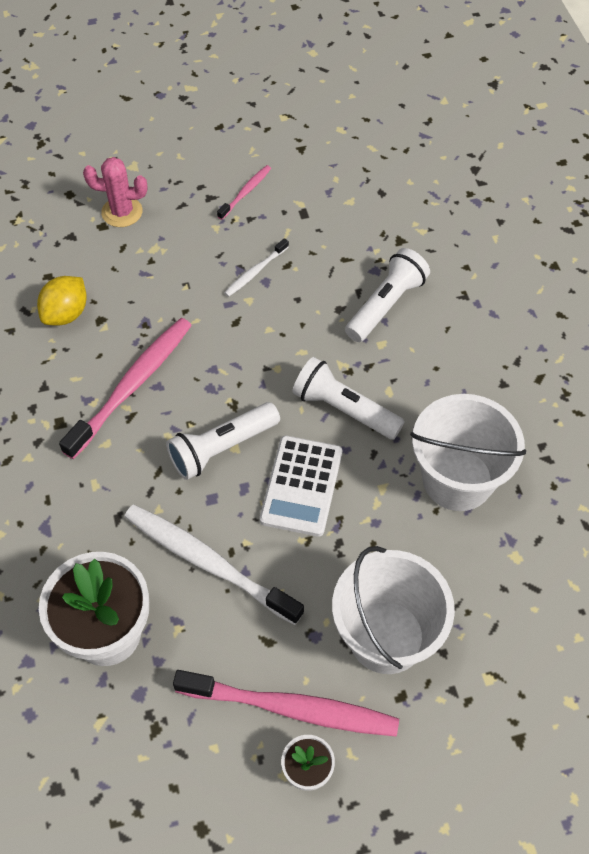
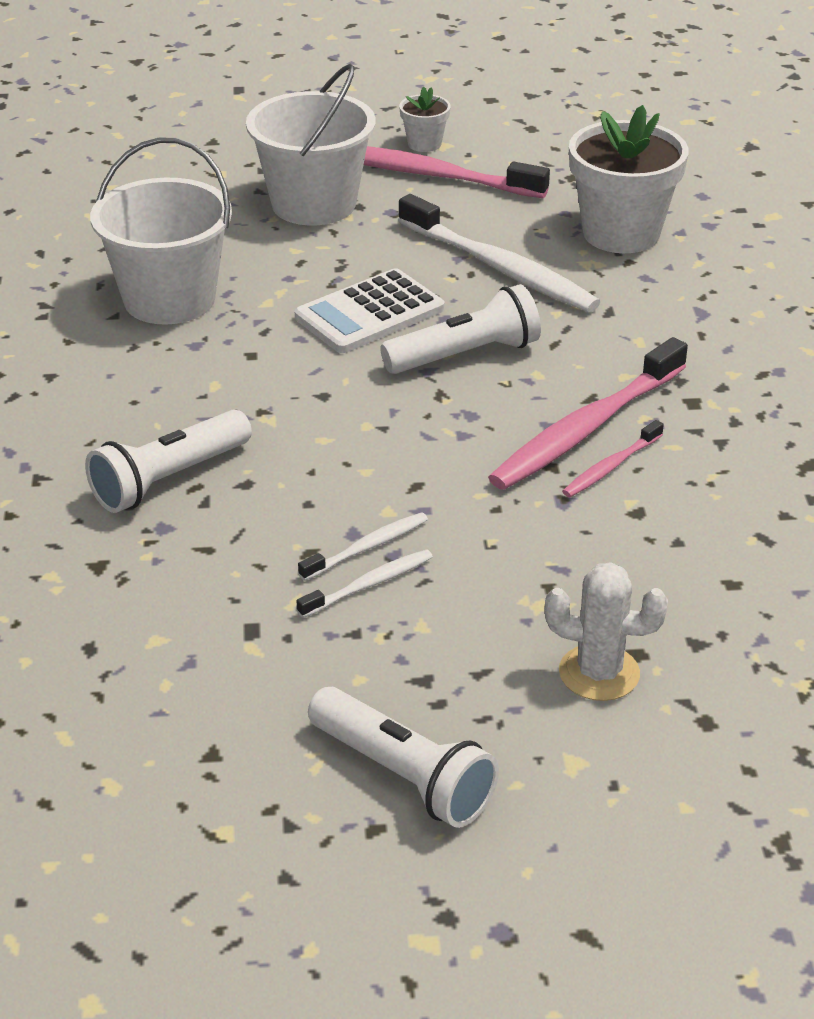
camera: 170 degrees left, 20 degrees down
(66, 314) = (694, 525): yellow lemon -> none
(122, 212) = (599, 673): pink cactus -> white cactus
(245, 192) = (351, 679): pink toothbrush -> pink toothbrush (611, 466)
(249, 247) = (368, 585): none -> white toothbrush
(301, 486) = (369, 313): white calculator -> white calculator turned 150 degrees counterclockwise
(344, 409) = (285, 374): white flashlight -> white flashlight (403, 776)

